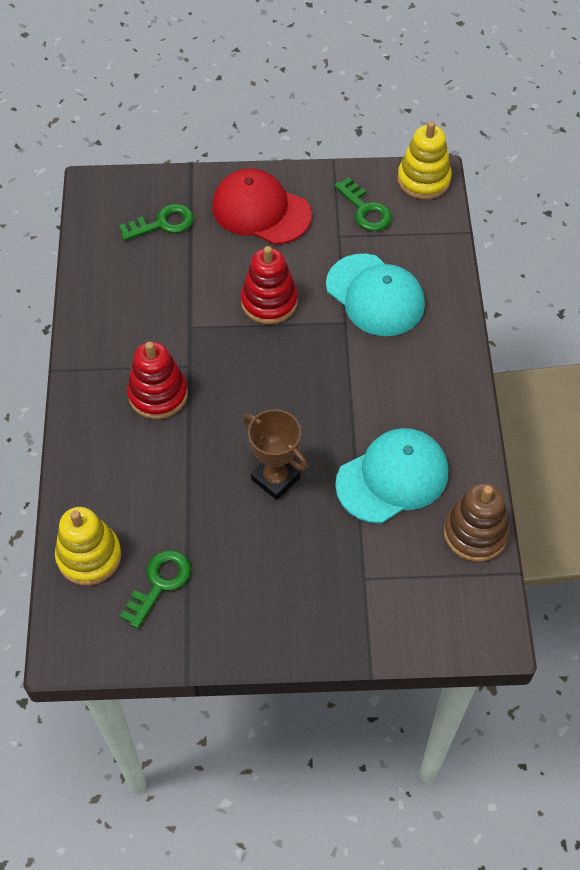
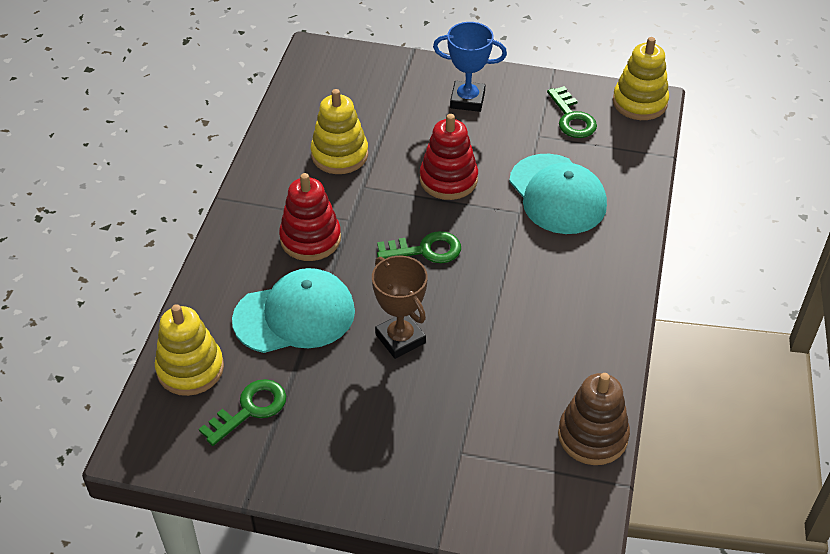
camera: 15 degrees right, 10 degrees down
(156, 297) = (339, 155): none -> yellow stacking toy
(162, 223) = (368, 94): green key -> green key (425, 250)
(261, 211) = (467, 100): red cap -> blue trophy
(392, 477) = (521, 364): turquoise cap -> turquoise cap (294, 315)

